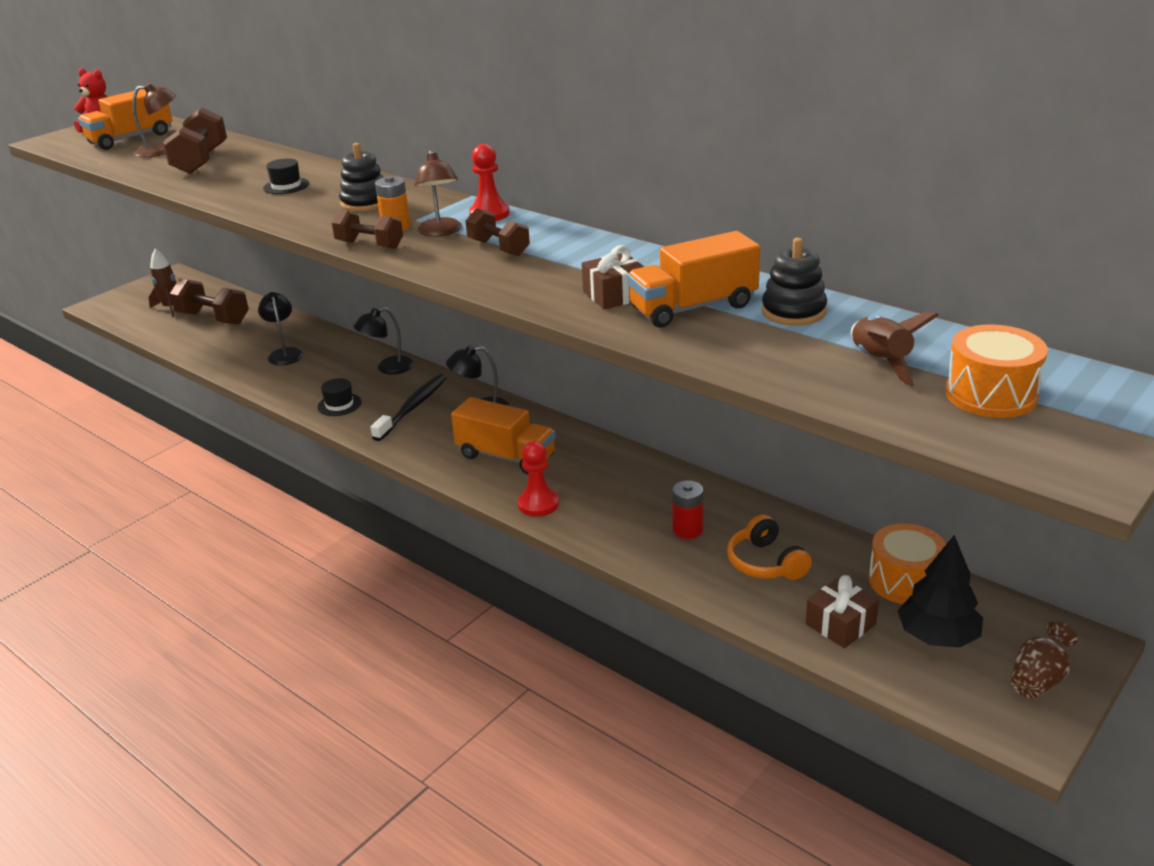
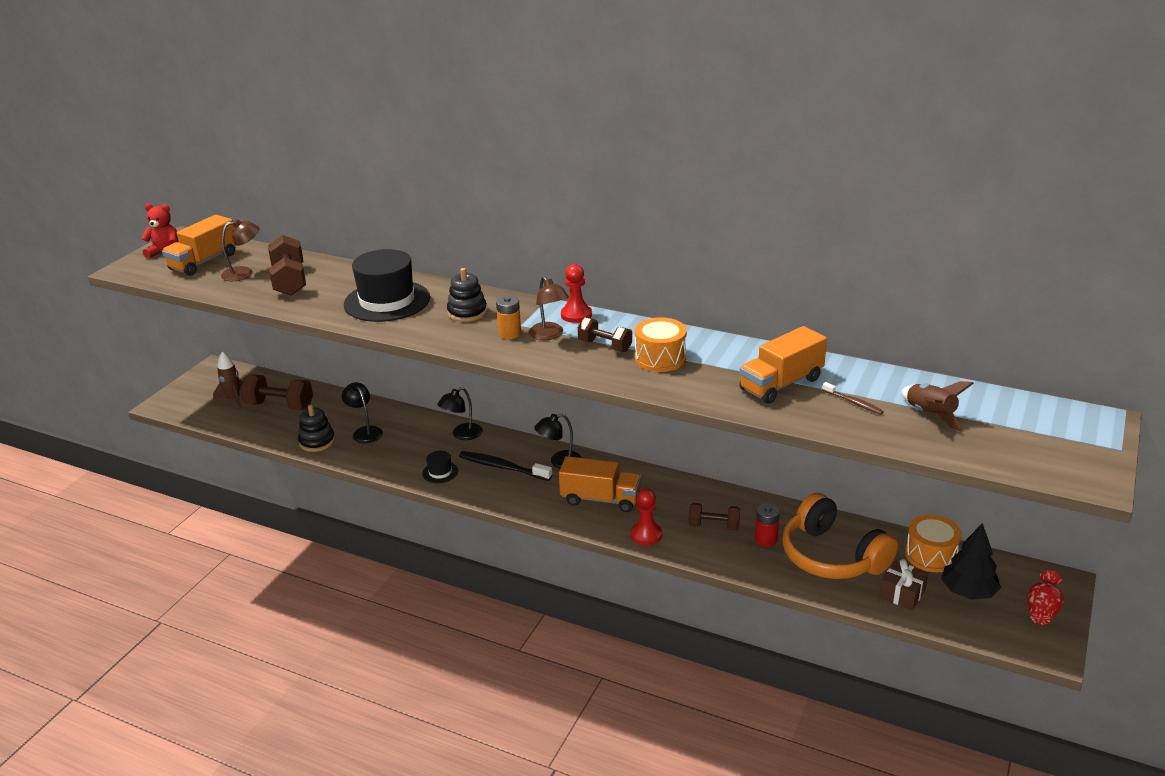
camera: 15 degrees left, 0 degrees up
(286, 186) = (387, 301): black hat -> black hat, size x2.29
(369, 245) = (501, 352): brown dumbbell -> brown dumbbell (713, 526)
(412, 407) = (502, 467): black toothbrush -> black toothbrush turned 75 degrees counterclockwise
(615, 295) = (719, 379): brown gift -> none
(766, 563) = (832, 556): orange headphones -> orange headphones, size x1.81
(778, 337) = (853, 402): none -> brown toothbrush
(793, 311) = (851, 380): black stacking toy -> black stacking toy (317, 441)
(991, 395) = (1011, 431): orange drum -> orange drum (660, 358)
(1038, 679) = (1042, 611): brown vase -> red vase

